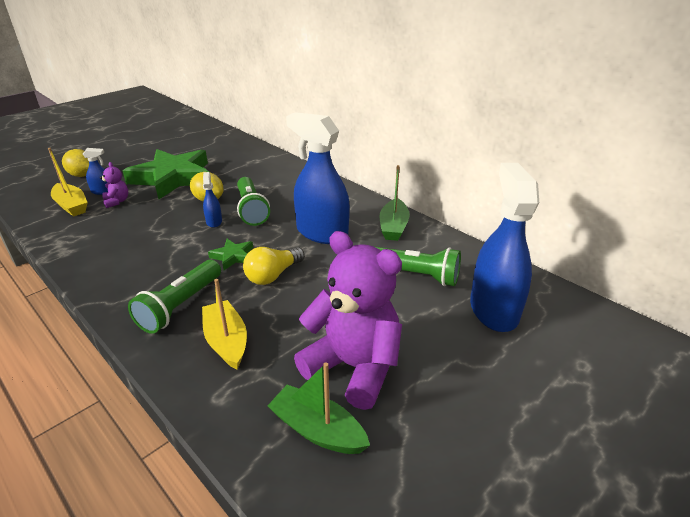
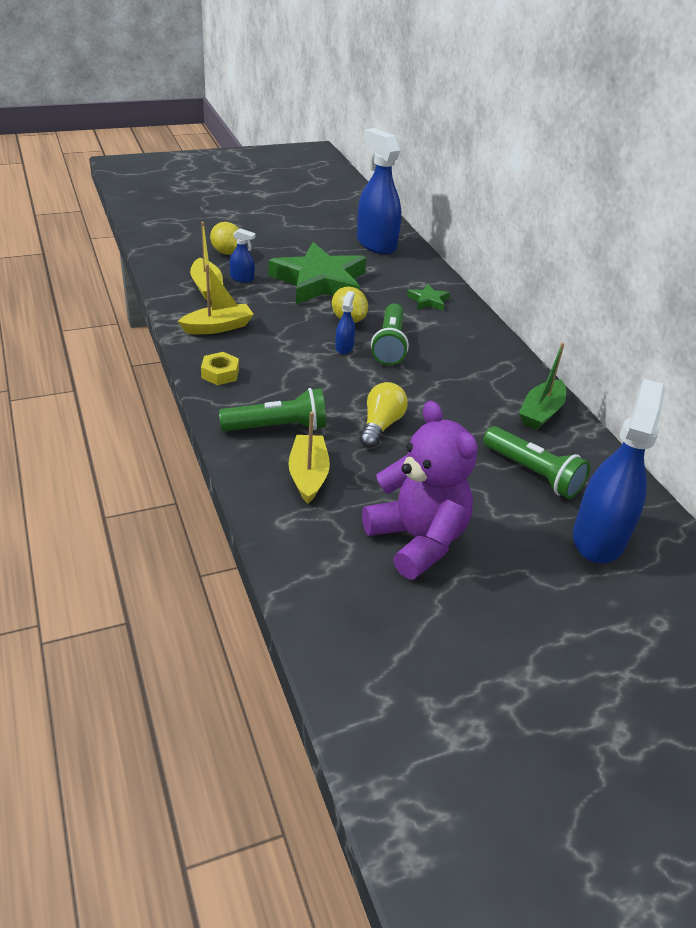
camera: 20 degrees right, 5 degrees up
(92, 235) = (218, 327): none -> yellow boat
(107, 274) = (220, 373): none -> yellow nut
(117, 201) = (253, 295): purple teddy bear -> none
(180, 306) = (278, 427): green flashlight -> green flashlight turned 150 degrees counterclockwise
(233, 256) = (348, 392): green star -> green star (428, 301)
(273, 275) = (380, 425): yellow light bulb -> yellow light bulb turned 135 degrees clockwise
(317, 430) = (357, 579): green boat -> none
(321, 233) = (454, 395): blue spray bottle -> blue spray bottle (376, 244)

